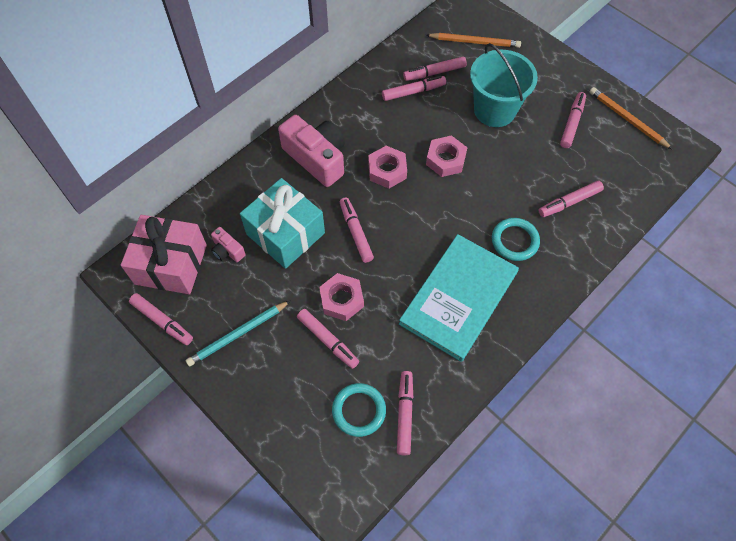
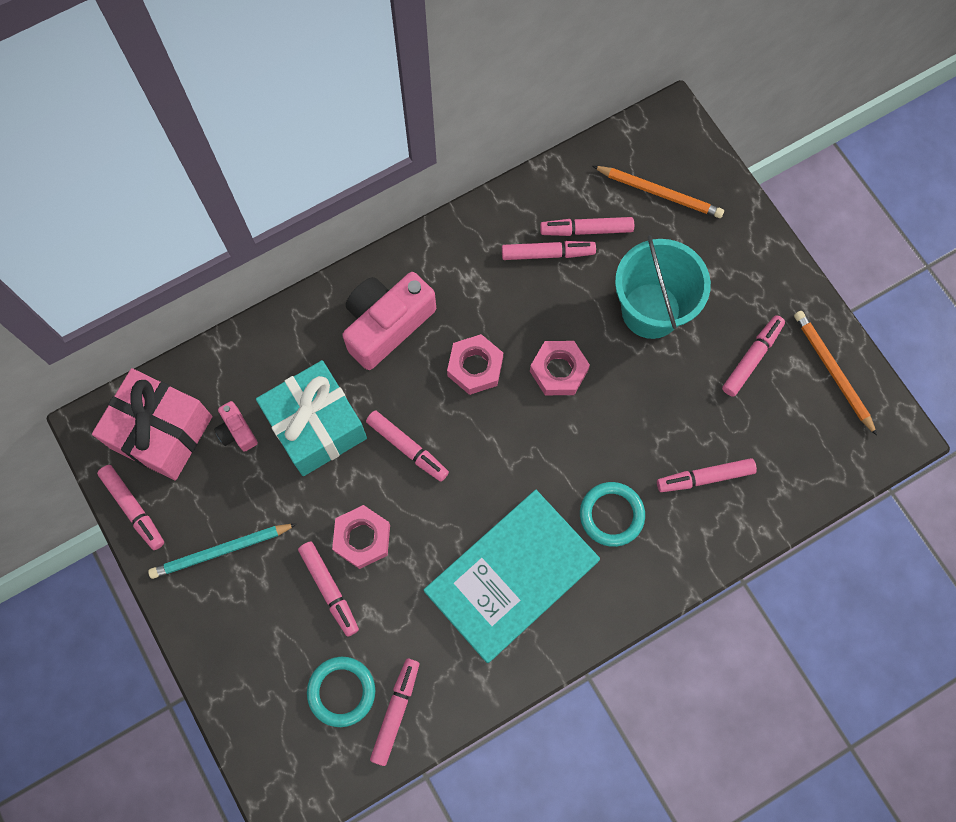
camera: 15 degrees right, 10 degrees up
(316, 158) = (387, 325): pink camera -> pink camera turned 105 degrees counterclockwise
(356, 232) = (407, 448): pink marker -> pink marker turned 135 degrees clockwise

